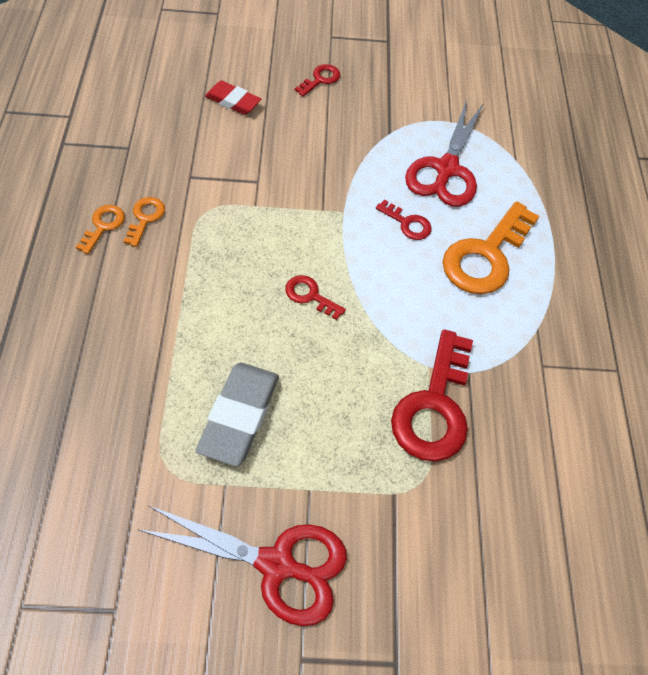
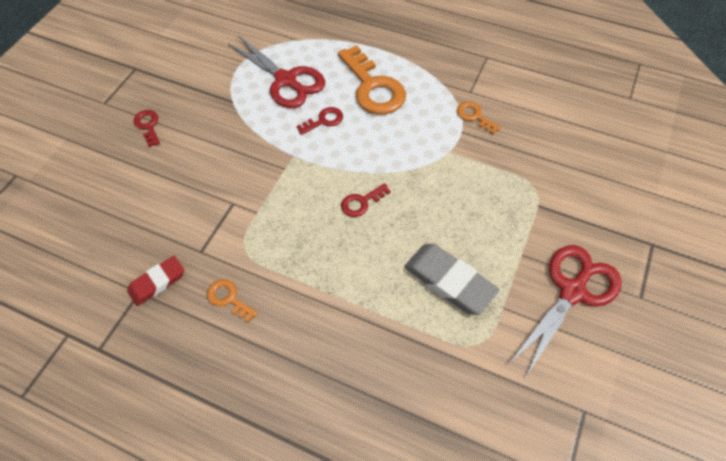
camera: 60 degrees left, 0 degrees up
(103, 226) = (220, 335): orange key -> orange key (474, 116)
(233, 101) = (133, 194): red eraser -> red eraser (157, 282)
(434, 407) = (481, 160): red key -> none

